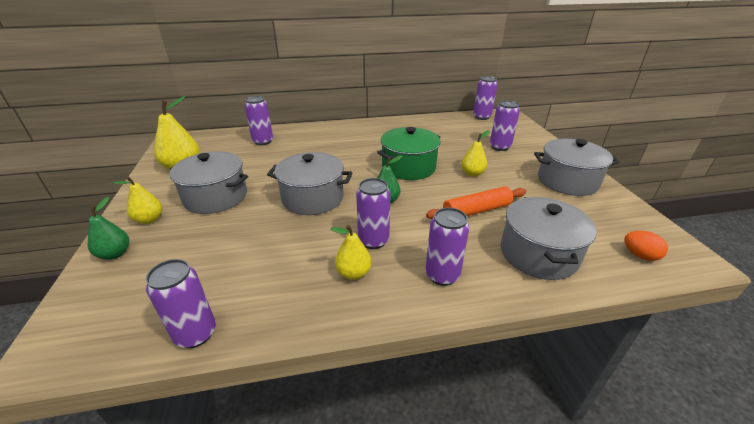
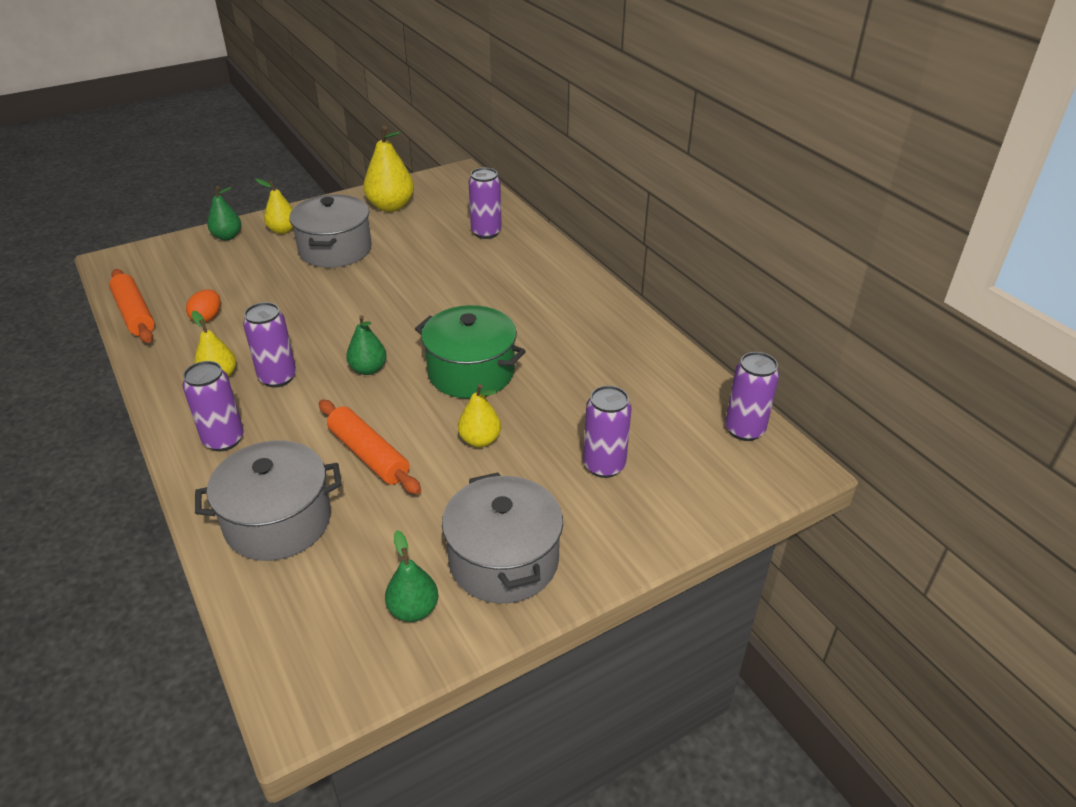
camera: 70 degrees right, 5 degrees up
(196, 334) = (134, 314): purple can -> orange rolling pin
(313, 198) = (355, 312): grey pot -> none
(607, 211) = (413, 609): none -> green pear
(640, 255) = (295, 635): orange egg -> orange egg (207, 318)

